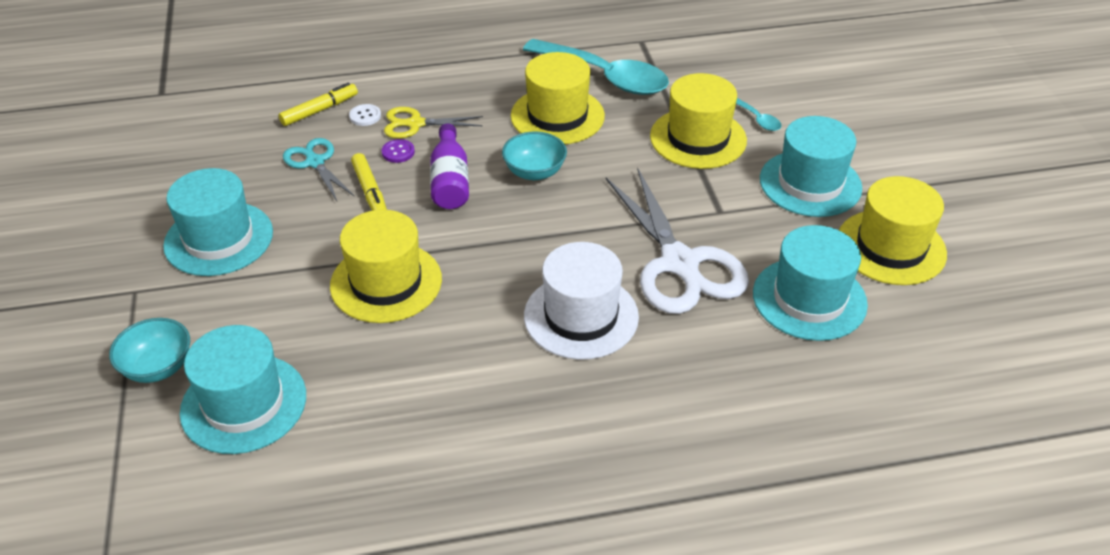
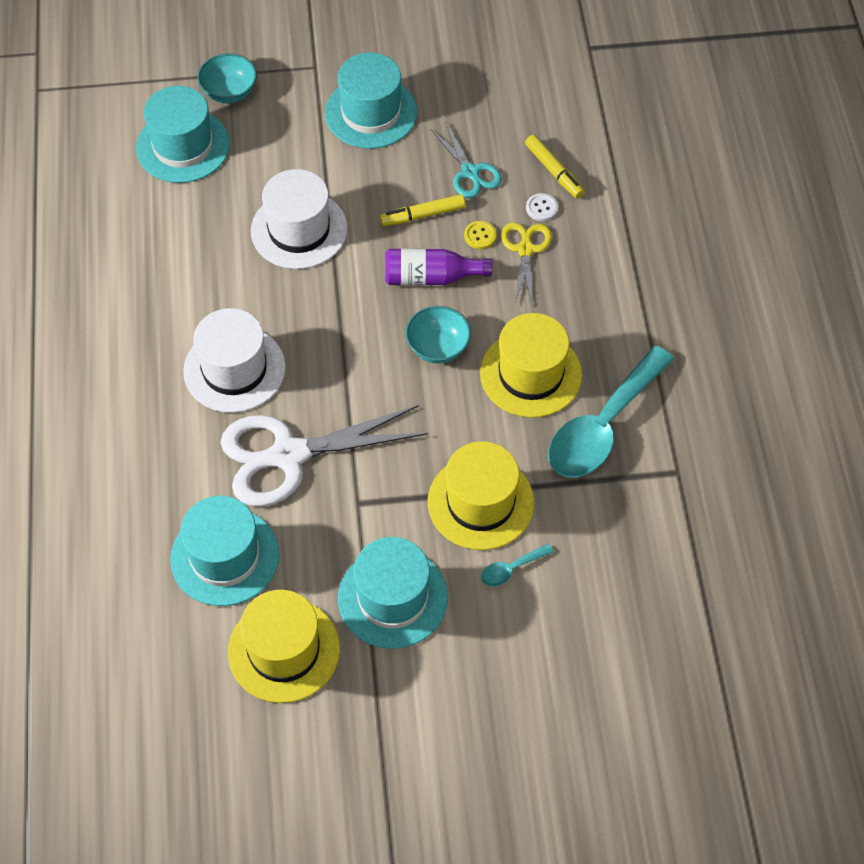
camera: 95 degrees right, 15 degrees up
(315, 162) = (470, 172): turquoise scissors -> turquoise scissors turned 90 degrees clockwise
(386, 282) = (299, 230): yellow hat -> white hat
(398, 152) = (480, 236): purple button -> yellow button

